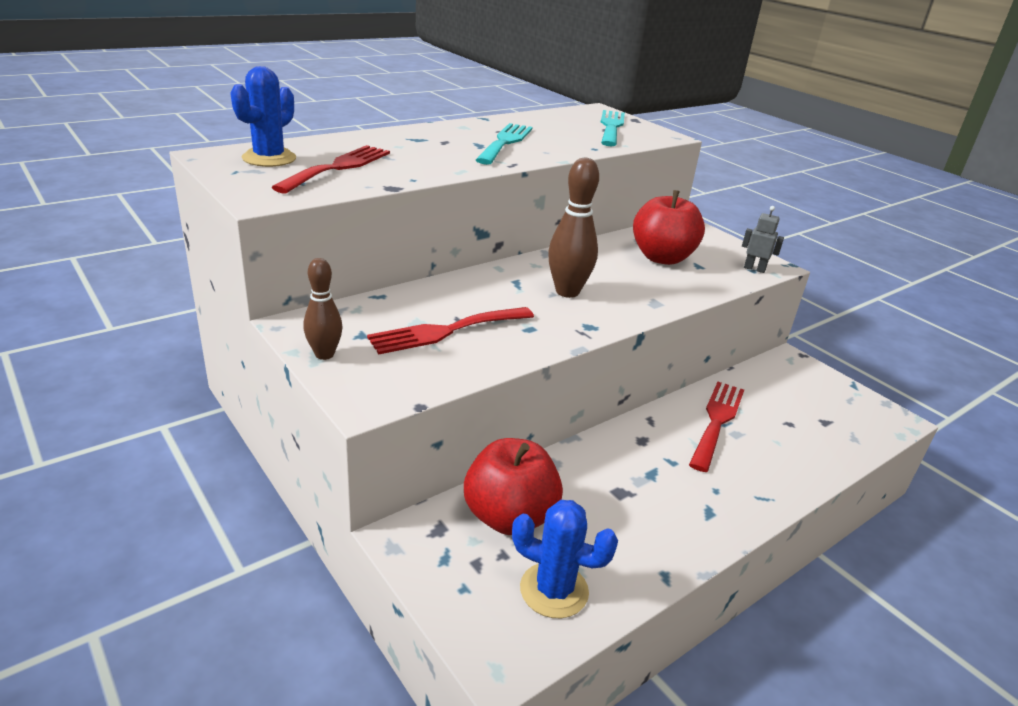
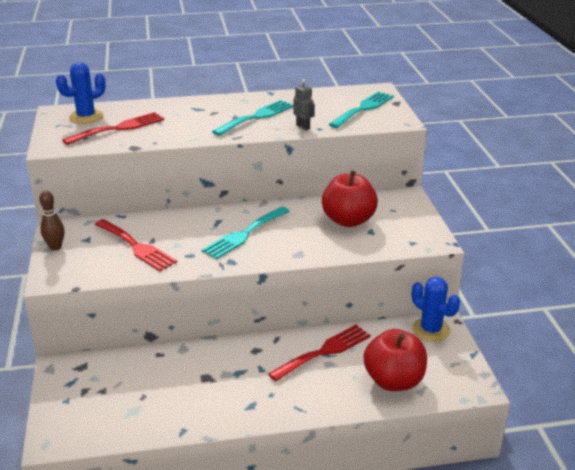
camera: 30 degrees right, 0 degrees up
(446, 331) = (136, 246): red fork -> red fork turned 135 degrees counterclockwise
(509, 516) = (125, 371): red apple -> red apple (393, 381)
(554, 590) = (111, 417): blue cactus -> blue cactus (431, 330)
(567, 292) = (244, 234): brown bowling pin -> turquoise fork
(754, 269) = (414, 242): grey robot -> grey robot (303, 127)

